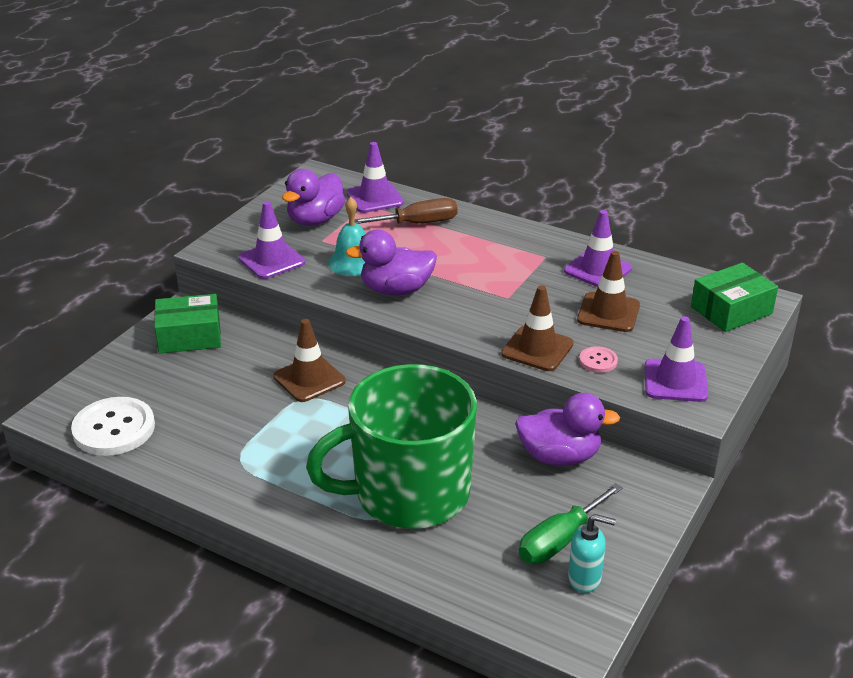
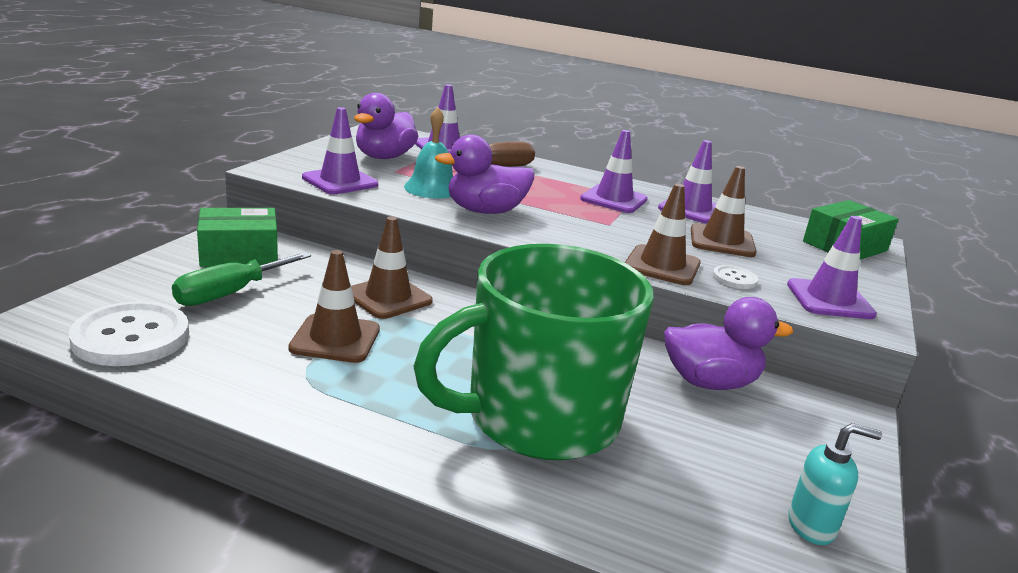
camera: 10 degrees left, 10 degrees down
(264, 424) = (335, 339): none -> brown traffic cone
(524, 262) = (614, 199): none -> purple traffic cone
(560, 540) = (755, 476): green screwdriver -> green screwdriver (230, 293)
(598, 361) = (734, 279): pink button -> white button

